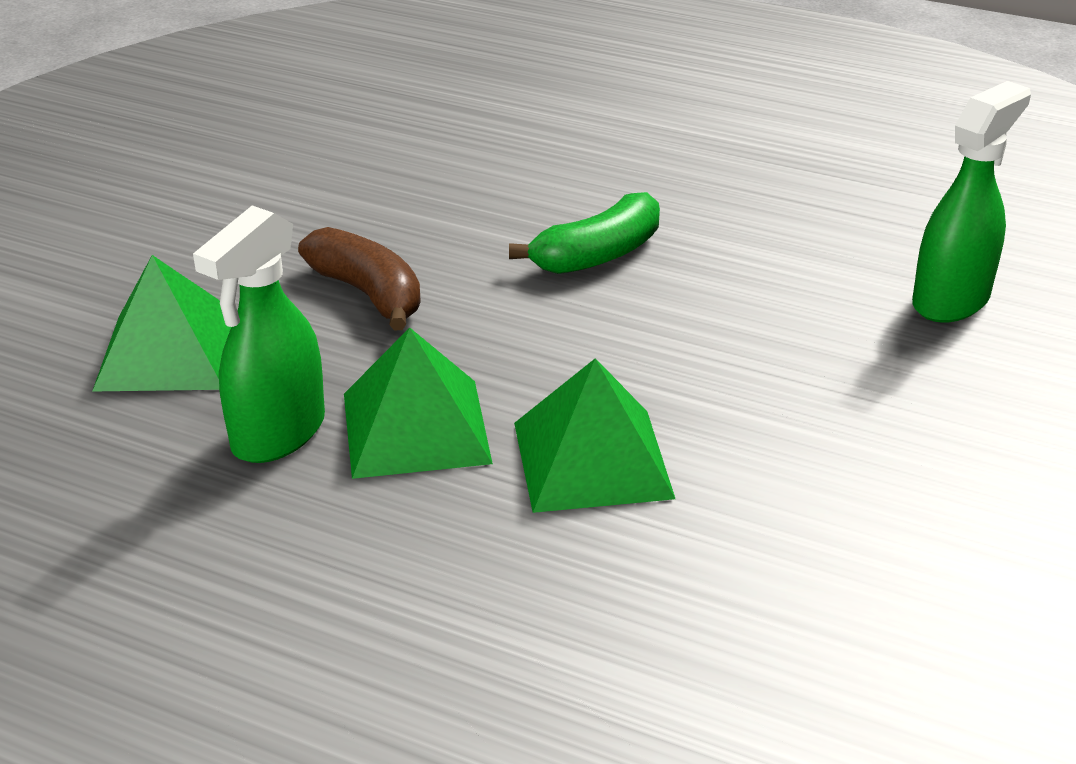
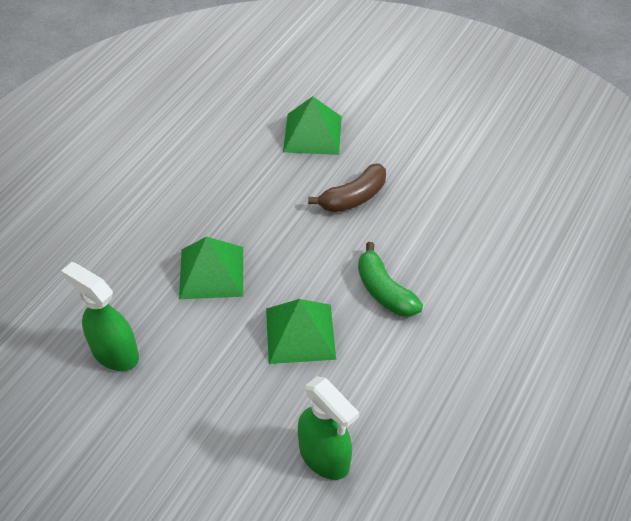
camera: 95 degrees right, 15 degrees up
(277, 434) = (248, 170): green spray bottle -> green spray bottle (114, 353)
(416, 427) = (245, 213): green pyramid -> green pyramid (300, 333)

